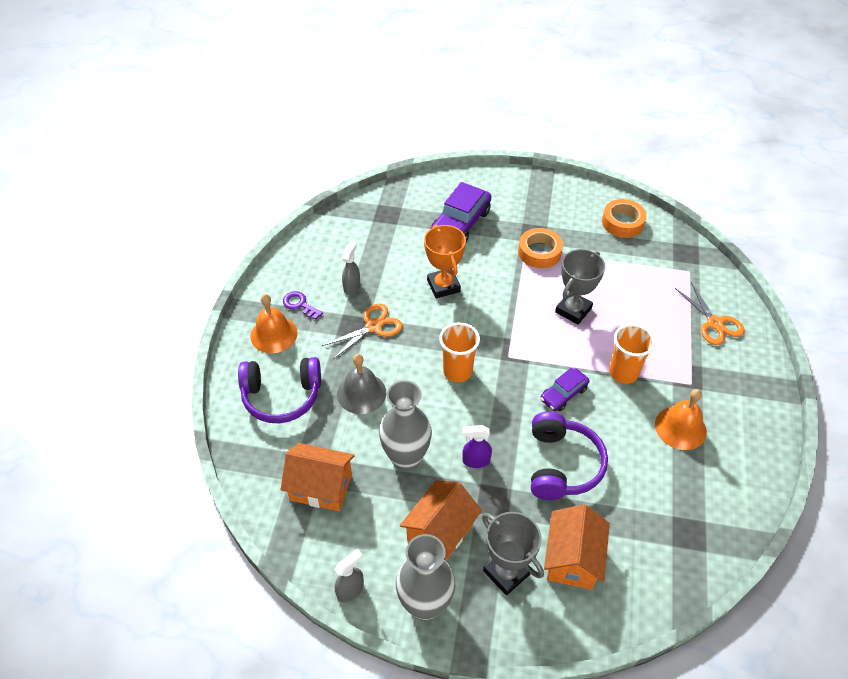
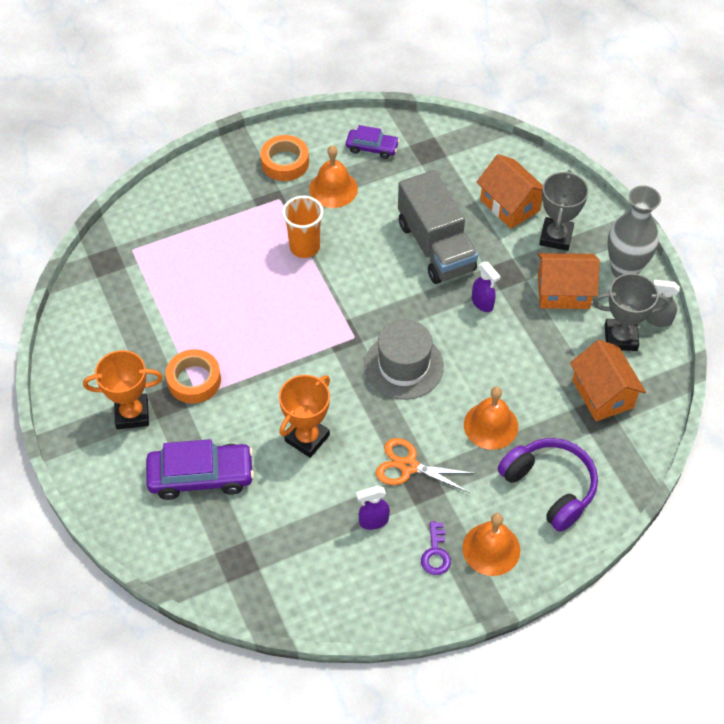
camera: 125 degrees left, 5 degrees up
(352, 286) = (373, 521): grey spray bottle -> purple spray bottle
(361, 393) = (491, 425): grey bell -> orange bell
(406, 459) = (524, 351): grey vase -> none
(457, 371) = (404, 366): orange cup -> grey hat
(536, 213) = (132, 414): none -> orange trophy
(562, 465) = (435, 246): purple headphones -> grey truck
(563, 394) = (363, 277): purple car -> purple car (372, 148)
(572, 559) = (510, 205): orange house -> orange house turned 75 degrees clockwise
(573, 310) = (256, 315): grey trophy -> grey trophy (620, 337)
(622, 222) = (94, 330): orange tape -> orange tape (285, 162)
(714, 323) = (192, 207): orange scissors -> none

